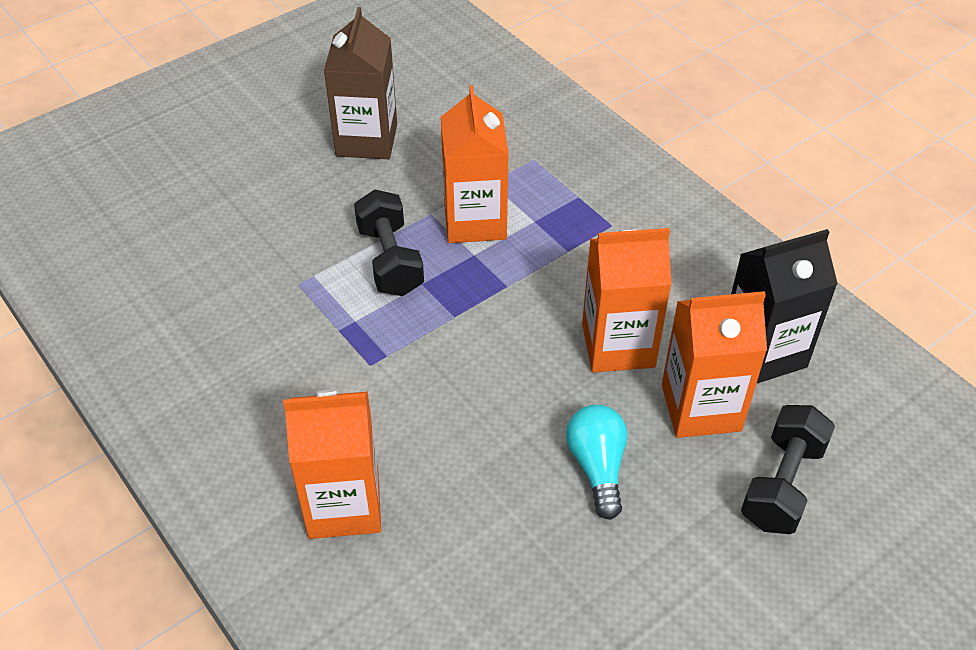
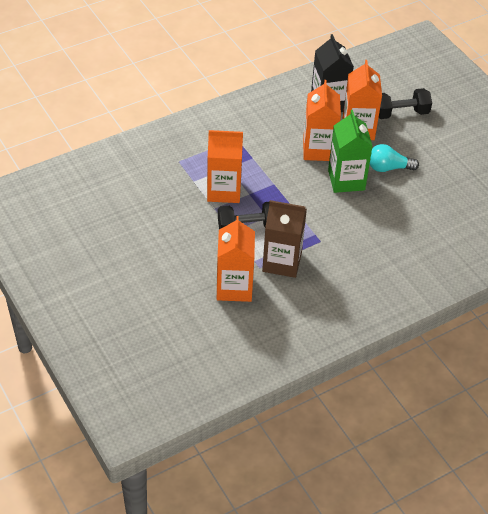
camera: 85 degrees left, 0 degrees up
(344, 505) = (404, 256): orange carton -> orange carton (234, 287)
(366, 140) = (145, 231): brown carton -> brown carton (282, 262)
(542, 395) = (346, 180): none -> green carton
(782, 484) = (400, 113): black dumbbell -> black dumbbell turned 45 degrees counterclockwise

